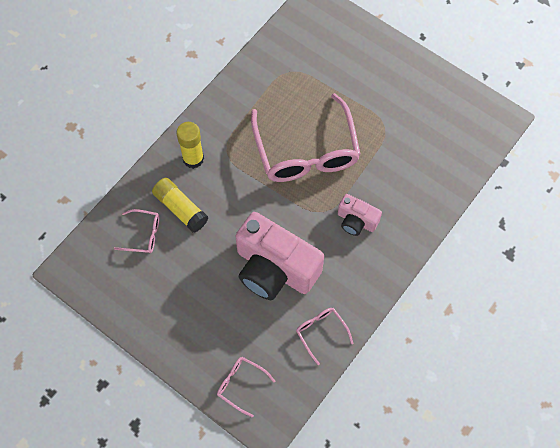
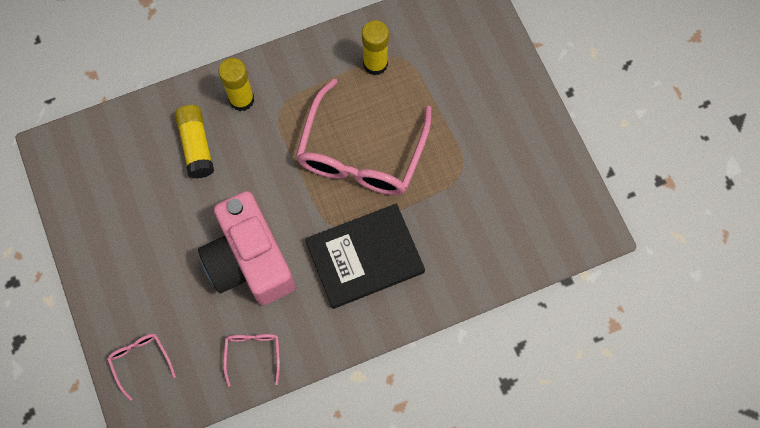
camera: 30 degrees right, 5 degrees up
(143, 235) = (143, 152): pink glasses -> none
(275, 85) = (375, 64): none -> yellow glue stick
(356, 221) = (365, 257): pink camera -> black book

